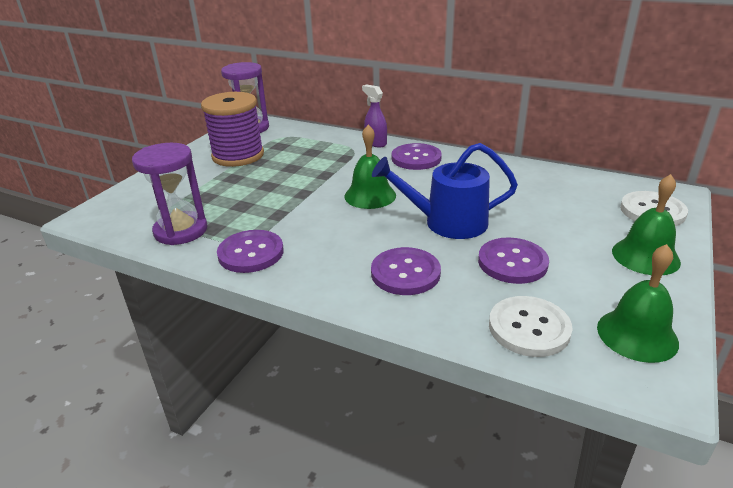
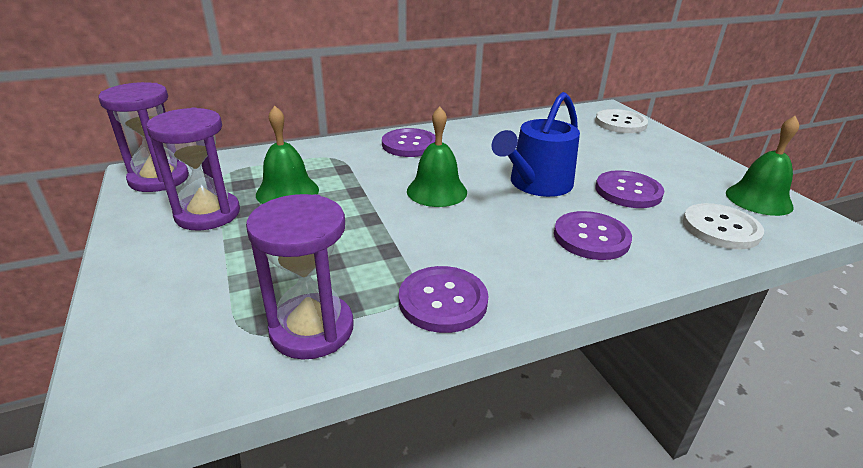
camera: 50 degrees left, 0 degrees up
(238, 155) = (208, 214): purple spool -> purple hourglass
(375, 143) = (345, 144): purple spray bottle -> none
(645, 256) = (671, 152): green bell -> green bell (287, 192)

